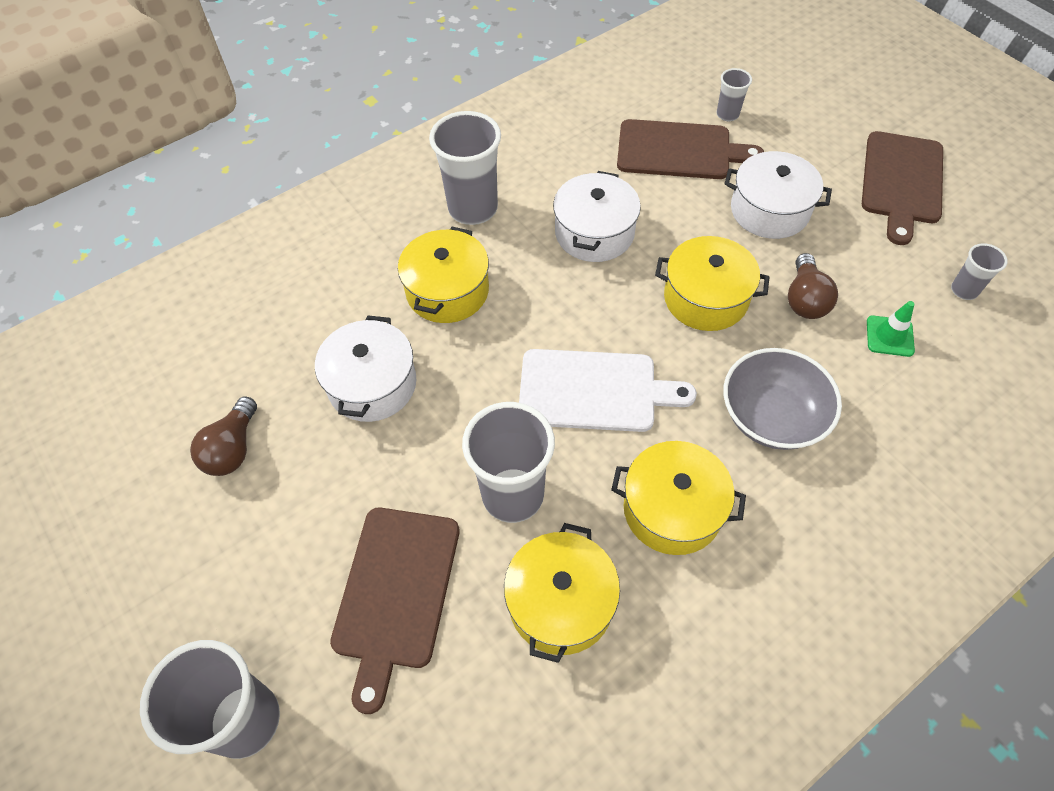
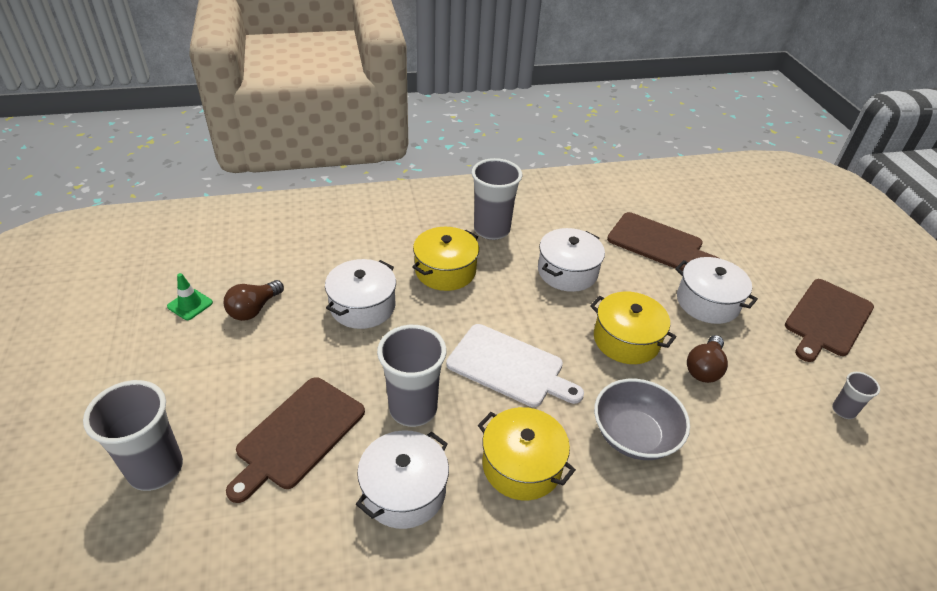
camera: 20 degrees right, 15 degrees down
(560, 602) = (404, 491): yellow pot -> white pot
(727, 114) = (708, 233): grey cup -> none
(889, 336) = (761, 418): green traffic cone -> green traffic cone (190, 304)

